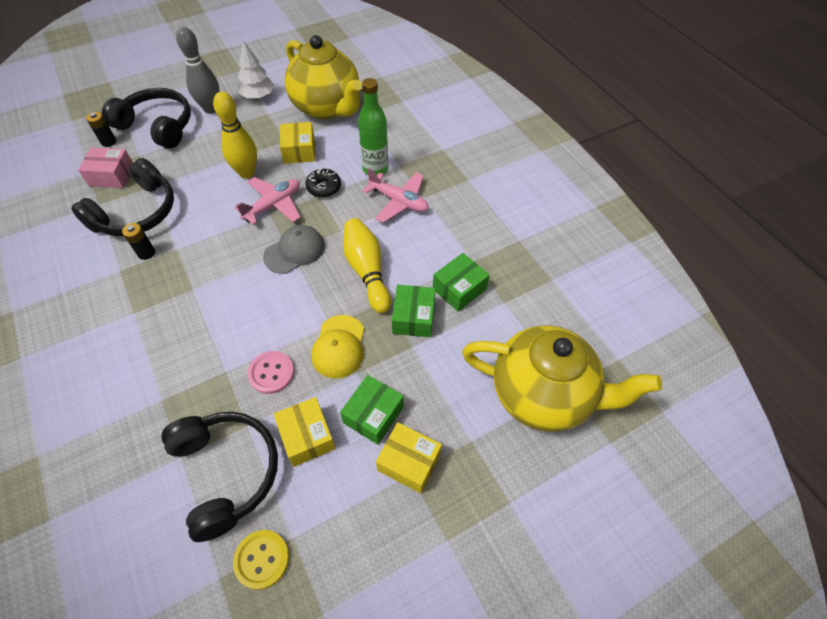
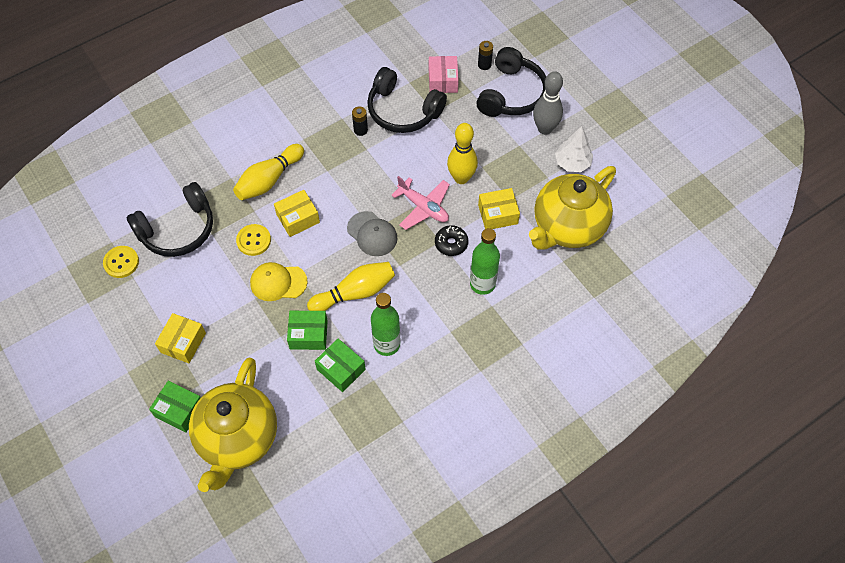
camera: 85 degrees right, 5 degrees up
(183, 353) = (269, 180): none -> yellow bowling pin
(271, 373) = (253, 240): pink button -> yellow button
(307, 436) = (203, 273): yellow box -> yellow box (298, 218)
(373, 414) = (220, 314): green box -> green box (179, 410)
(399, 201) = (441, 309): pink plane -> none
(433, 247) = (387, 344): none -> green bottle

